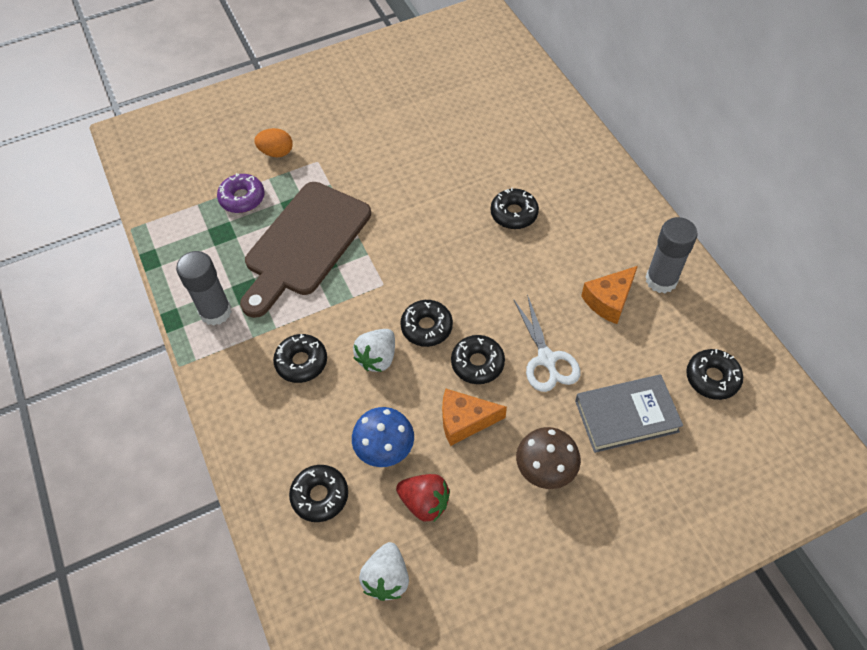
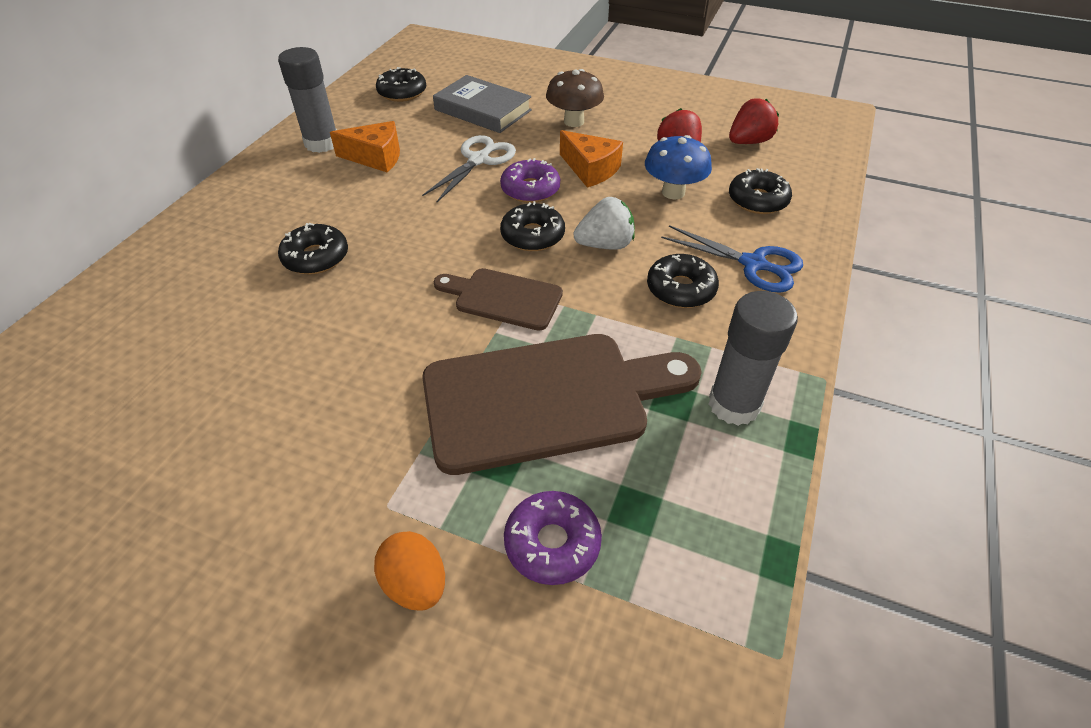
camera: 135 degrees left, 10 degrees down
(275, 421) = (753, 264): none -> blue scissors
(387, 578) = (748, 142): white strawberry -> red strawberry
(388, 274) = (503, 298): none -> brown cutting board
(477, 363) = (530, 189): black donut -> purple donut

